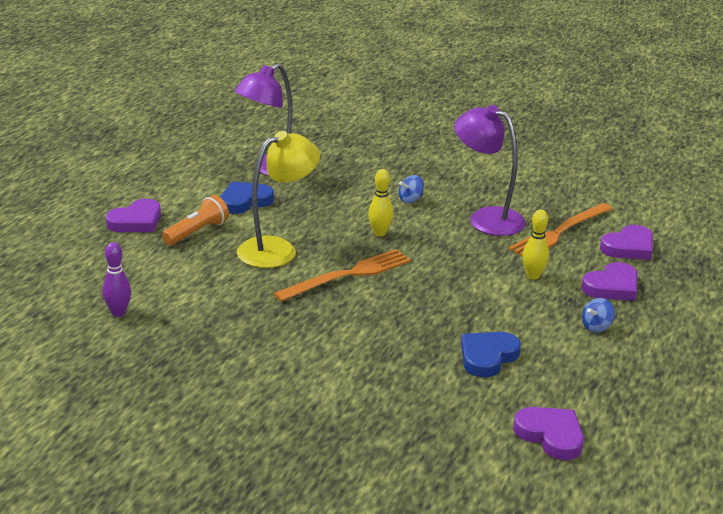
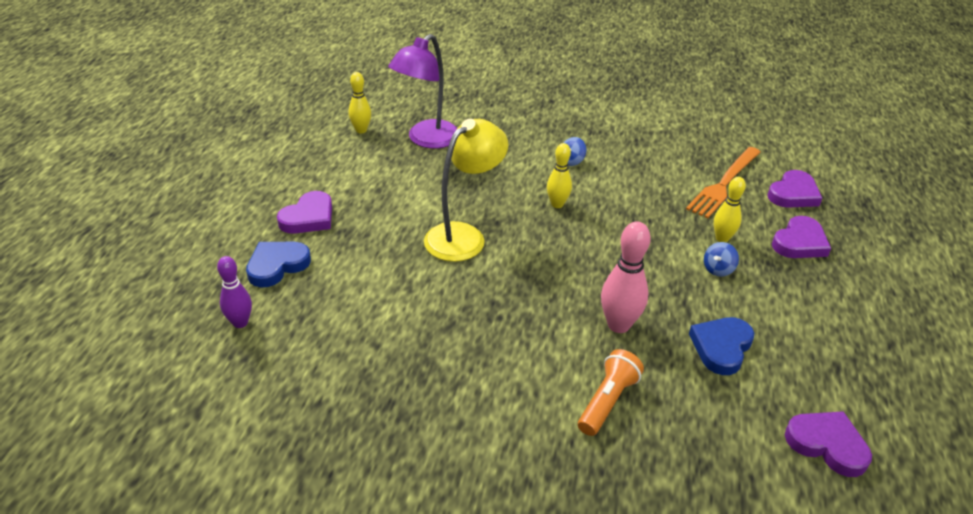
camera: 10 degrees left, 10 degrees up
(118, 312) = (322, 341): purple bowling pin -> purple bowling pin (240, 322)
(197, 232) = (375, 224): orange flashlight -> orange flashlight (607, 401)
(210, 156) = (361, 130): none -> yellow bowling pin
(244, 201) = (412, 180): blue heart -> blue heart (277, 265)
(348, 275) = (545, 260): orange fork -> none
(396, 330) = (618, 325): none -> pink bowling pin
(486, 218) = (650, 175): purple lamp -> none
(596, 327) = (807, 294): blue spinning top -> blue spinning top (718, 269)

